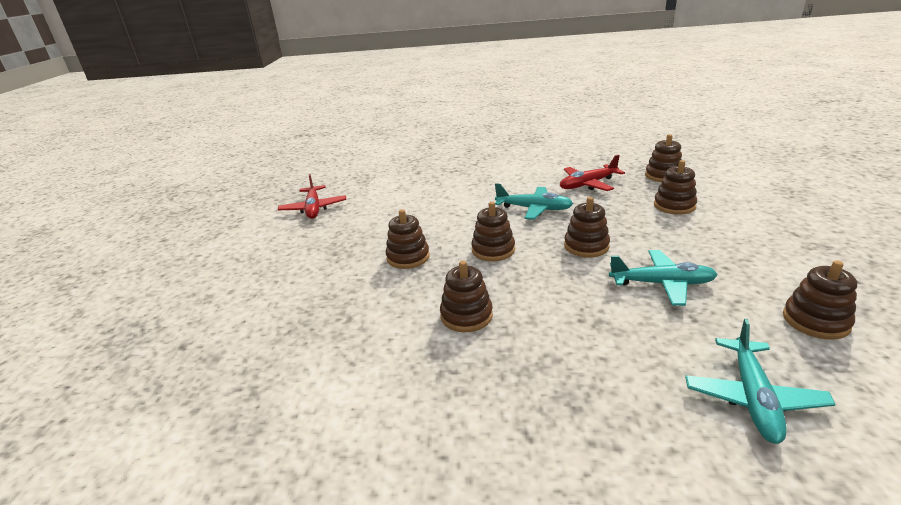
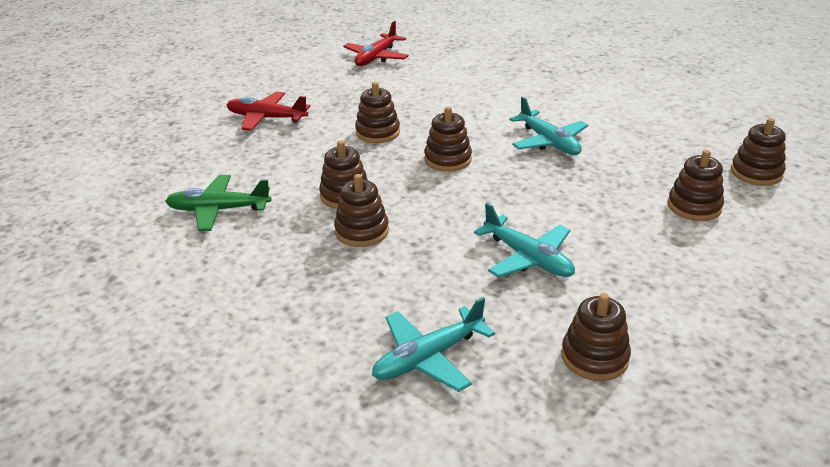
camera: 40 degrees right, 5 degrees up
(373, 397) = (218, 210): none -> green plane
(586, 246) = (528, 196): brown stacking toy -> brown stacking toy (362, 231)
(588, 184) = (650, 143): red plane -> red plane (266, 118)

